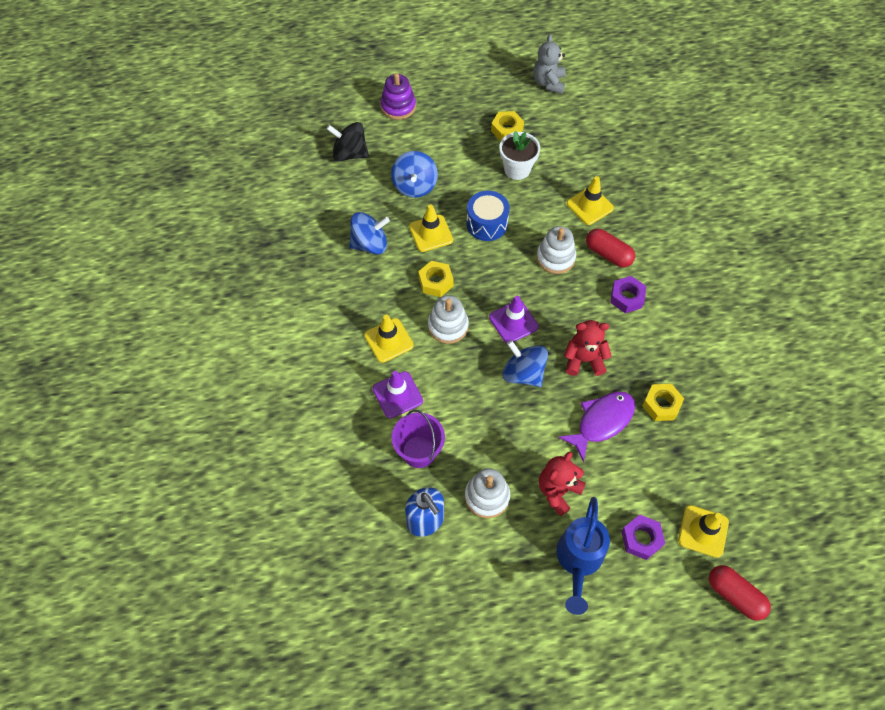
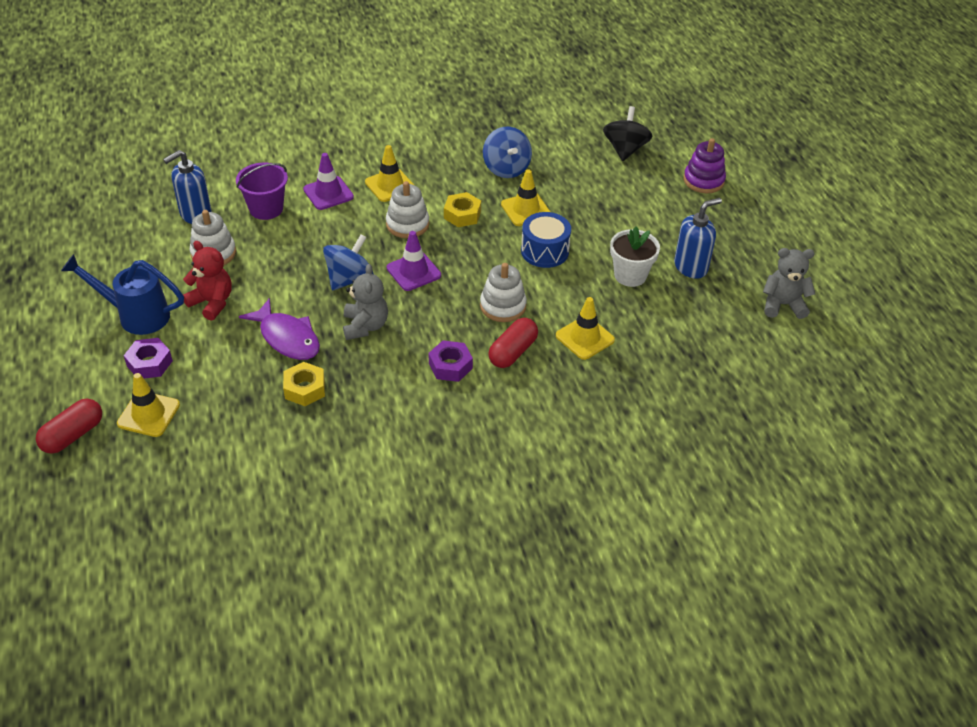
camera: 85 degrees right, 15 degrees down
(415, 186) = (589, 196): blue spinning top -> none
(507, 130) = (691, 267): yellow nut -> blue soap dispenser
(584, 360) = (365, 326): red teddy bear -> grey teddy bear

